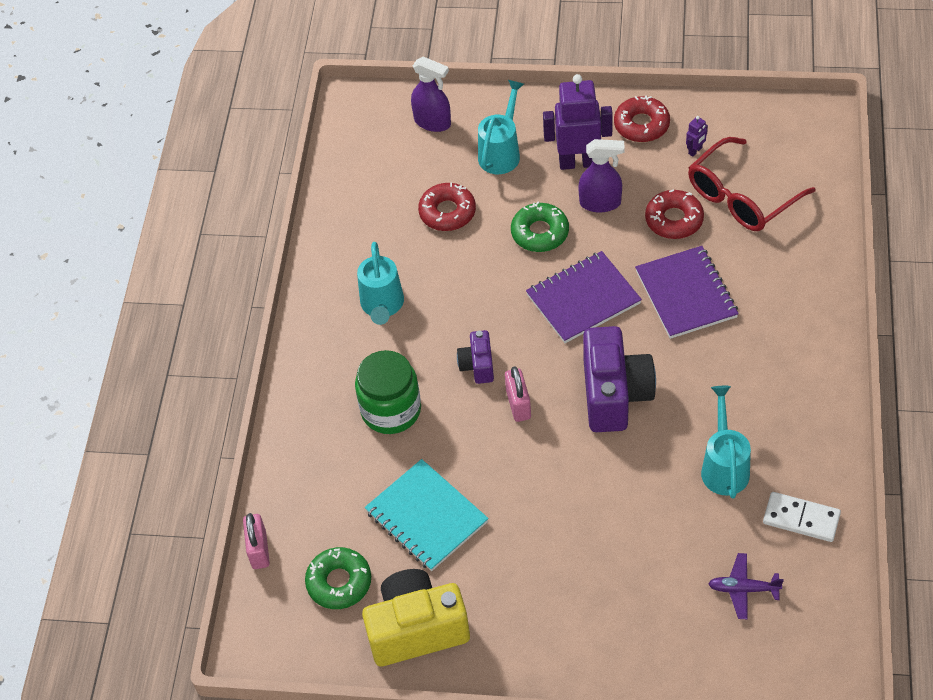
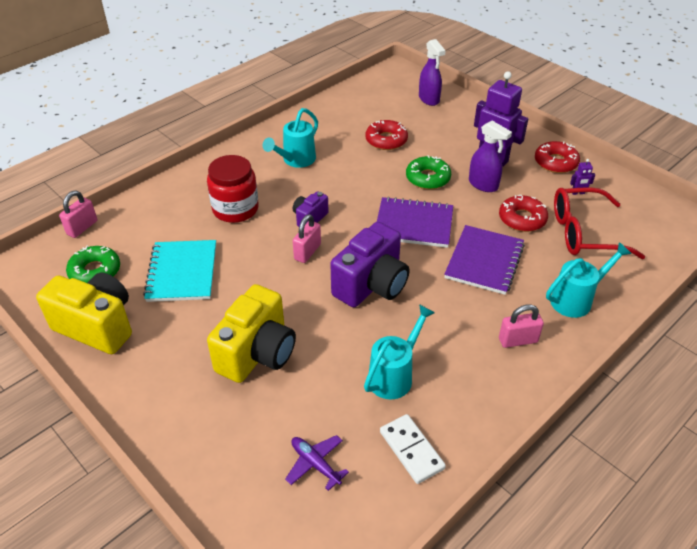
camera: 35 degrees right, 10 degrees down
(391, 410) = (235, 209): green jar -> red jar
(501, 152) = (451, 131): turquoise watering can -> turquoise watering can (576, 300)
(591, 538) = (257, 353): none -> yellow camera
(788, 355) = (518, 340): none -> pink padlock

